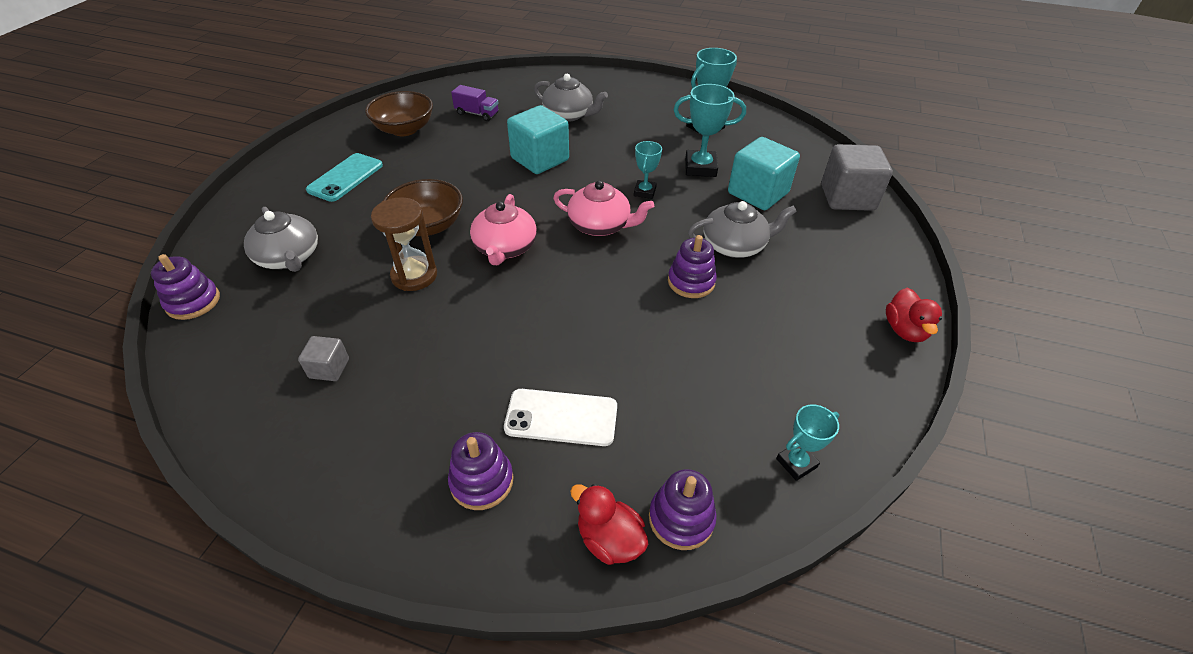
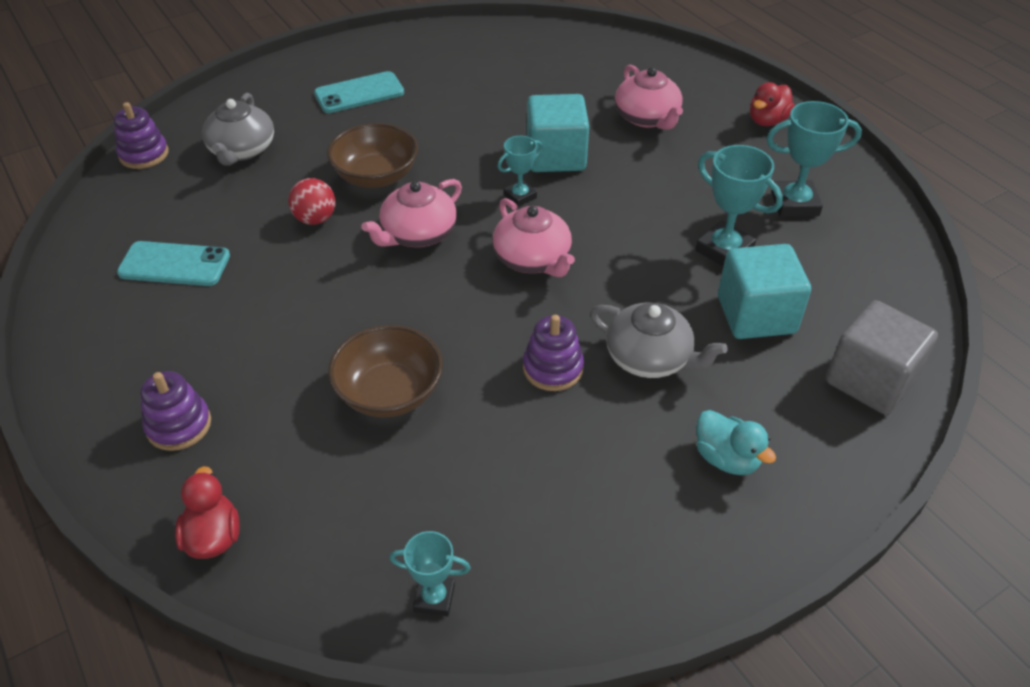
camera: 40 degrees right, 0 degrees up
(329, 368) = (174, 264): grey cube -> turquoise phone
(404, 129) = (462, 64): brown bowl -> brown bowl (389, 393)
(414, 275) = (315, 219): brown hourglass -> red ball
(477, 114) = (550, 76): purple truck -> none
(561, 417) = (289, 416): white phone -> none
(569, 115) = (647, 118): grey teapot -> pink teapot
(644, 192) = (623, 246): turquoise trophy -> turquoise trophy (520, 196)
(681, 518) = (282, 565): purple stacking toy -> none
(837, 276) = (726, 458): none -> turquoise duck
(904, 330) = (726, 564): red duck -> red duck (767, 121)

